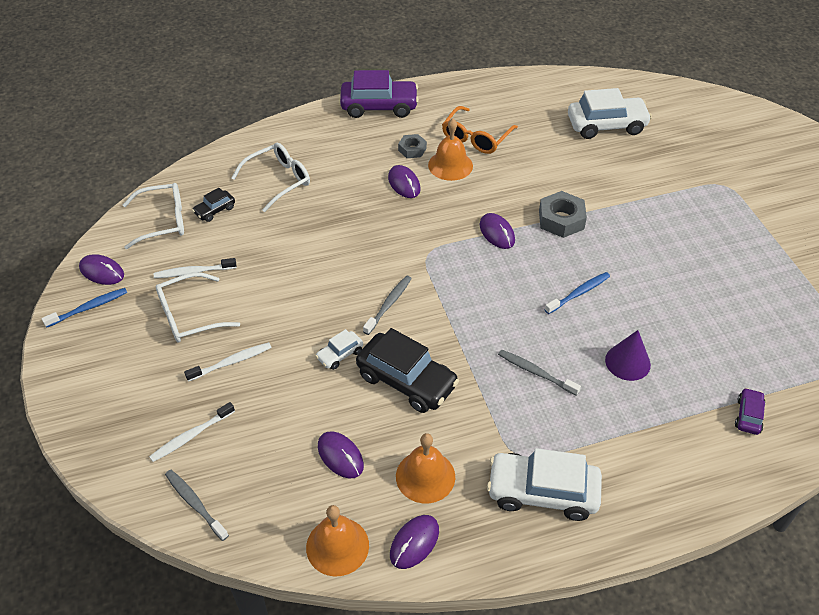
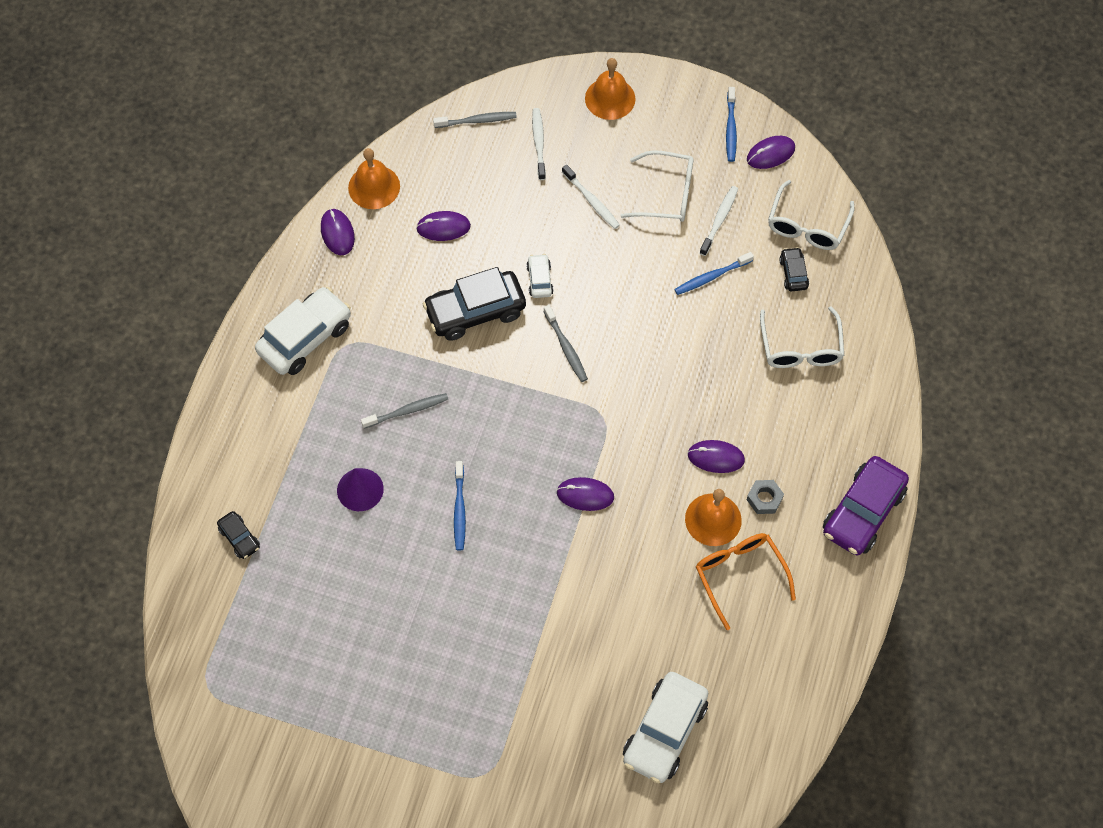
camera: 125 degrees right, 15 degrees up
(189, 316) = (666, 194): white glasses -> white glasses turned 90 degrees clockwise
(231, 362) = (591, 201): white toothbrush -> white toothbrush turned 45 degrees counterclockwise
(253, 252) = (711, 277): none -> blue toothbrush
(425, 476) = (381, 271): orange bell -> orange bell (610, 98)
(561, 219) = (559, 567): grey nut -> none
(748, 416) = (239, 538): purple car -> black car

